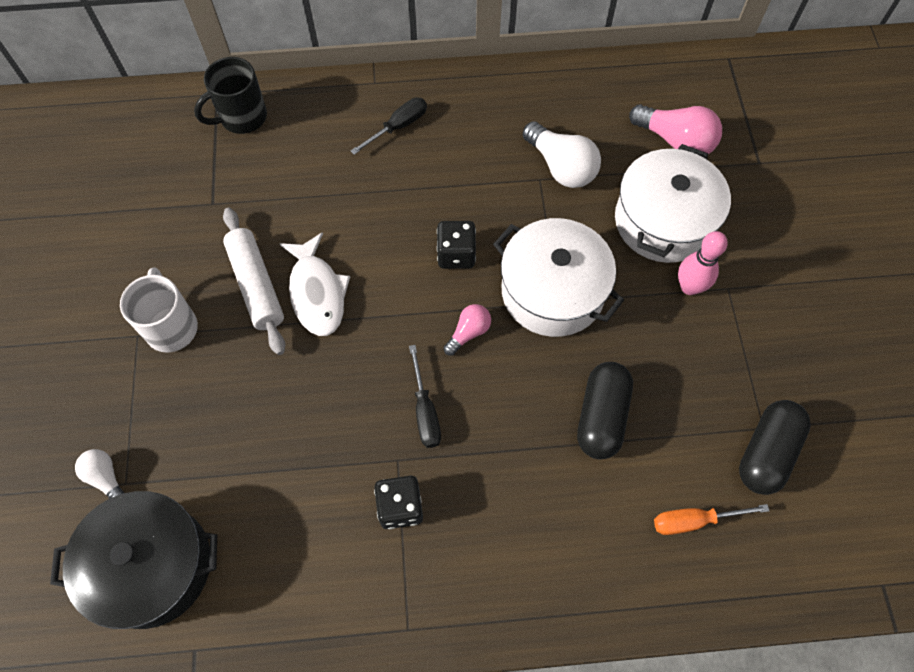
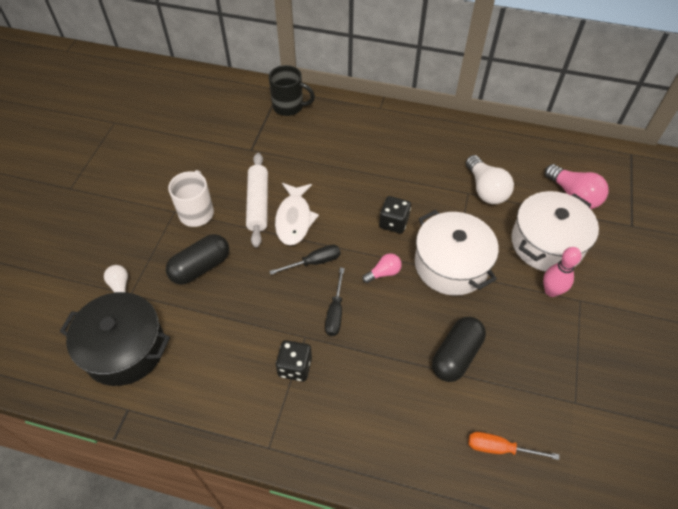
camera: 20 degrees right, 10 degrees down
(242, 117) = (289, 106): black mug -> black mug turned 150 degrees counterclockwise
(398, 127) = (385, 137): black screwdriver -> black screwdriver (314, 262)
(766, 453) = (571, 420): black capsule -> black capsule (200, 267)

